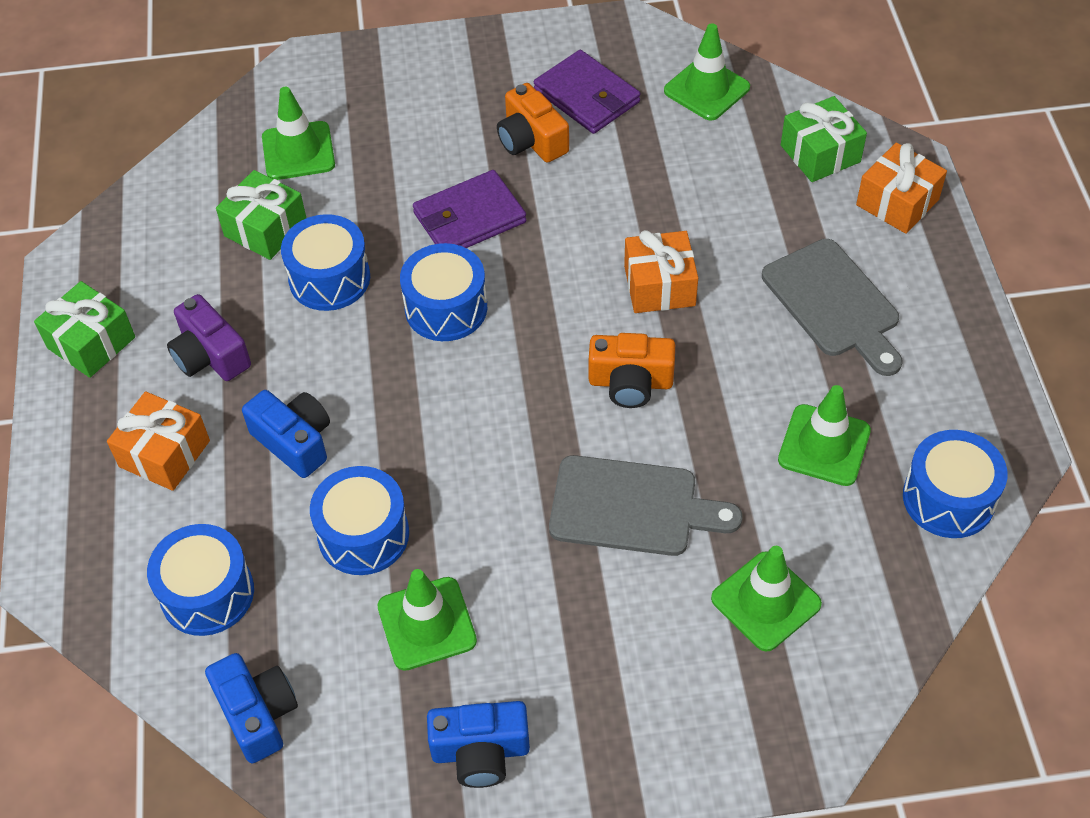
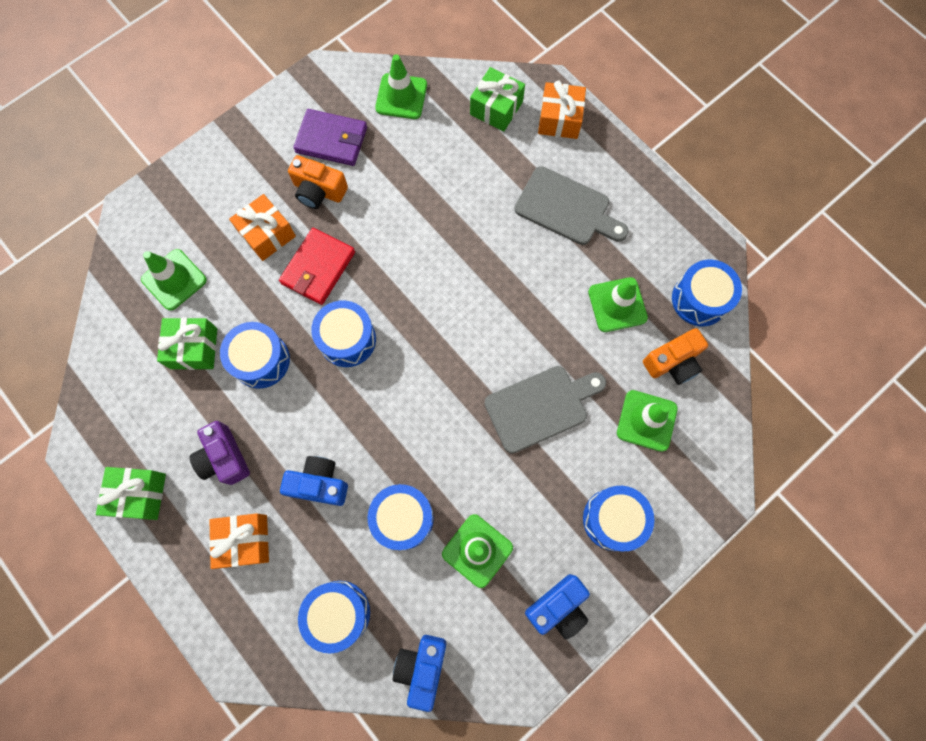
camera: 35 degrees left, 20 degrees up
(210, 355) = (224, 458): purple camera -> purple camera turned 45 degrees clockwise
(257, 714) = (422, 667): blue camera -> blue camera turned 105 degrees counterclockwise
(469, 218) = (318, 268): purple wallet -> red wallet
(630, 382) = (488, 326): orange camera -> orange camera (673, 362)
(632, 692) = (613, 519): none -> blue drum
(659, 286) = (462, 252): orange gift -> orange gift (267, 234)

